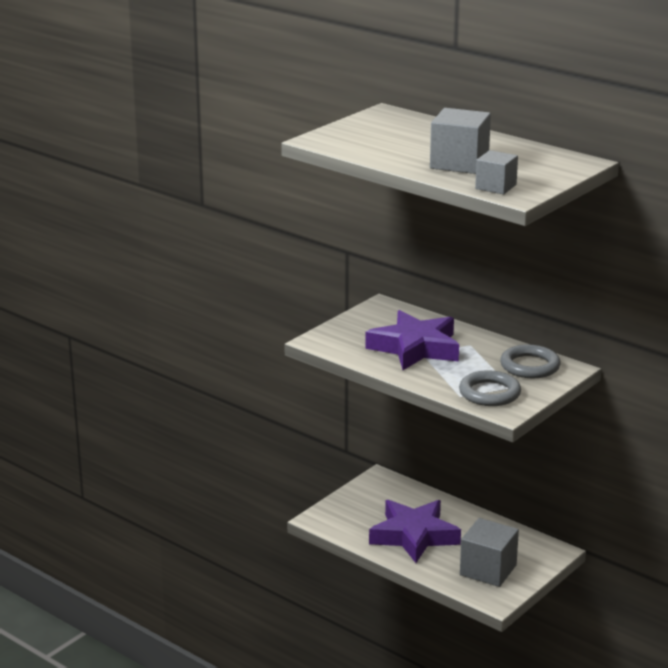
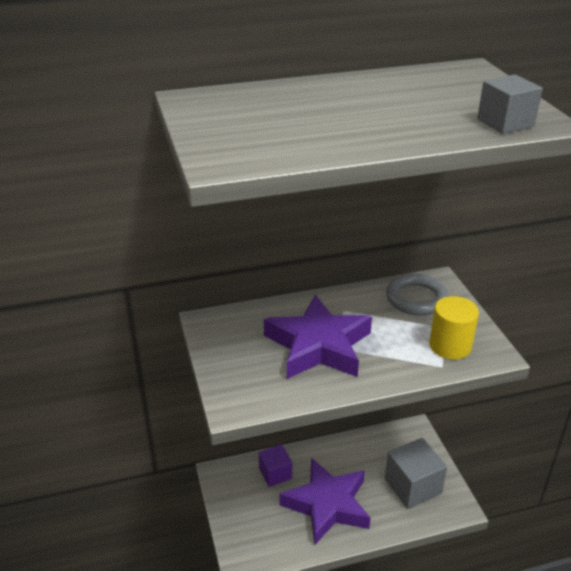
camera: 55 degrees left, 10 degrees up
(413, 501) = (275, 473): none -> purple cube
(459, 163) = (409, 116): grey cube -> none
(489, 393) = (450, 346): grey ring -> yellow cylinder

